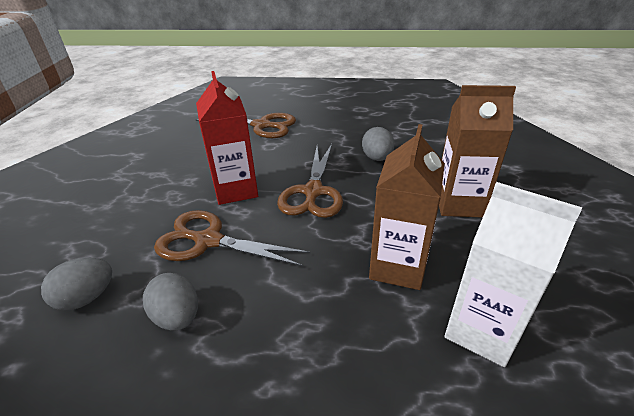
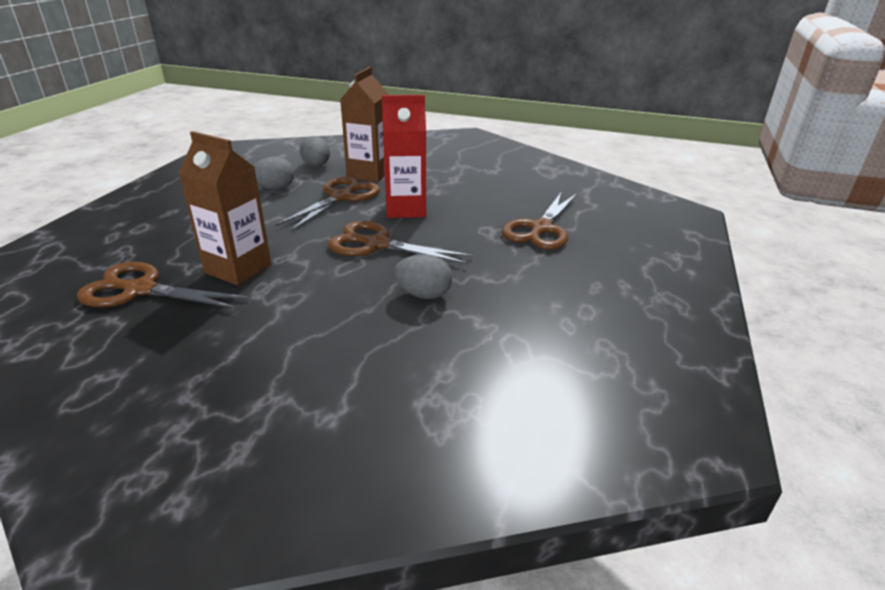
camera: 100 degrees right, 5 degrees down
(459, 203) = (290, 330): brown carton -> brown carton (369, 174)
(482, 330) = (140, 290): white carton -> brown scissors

